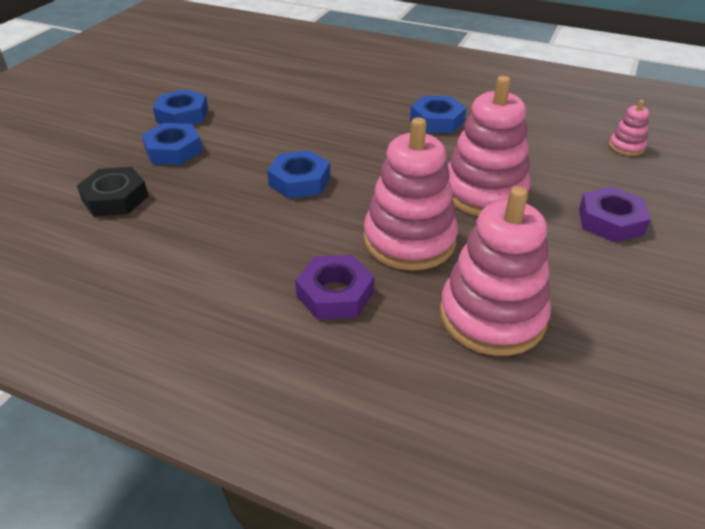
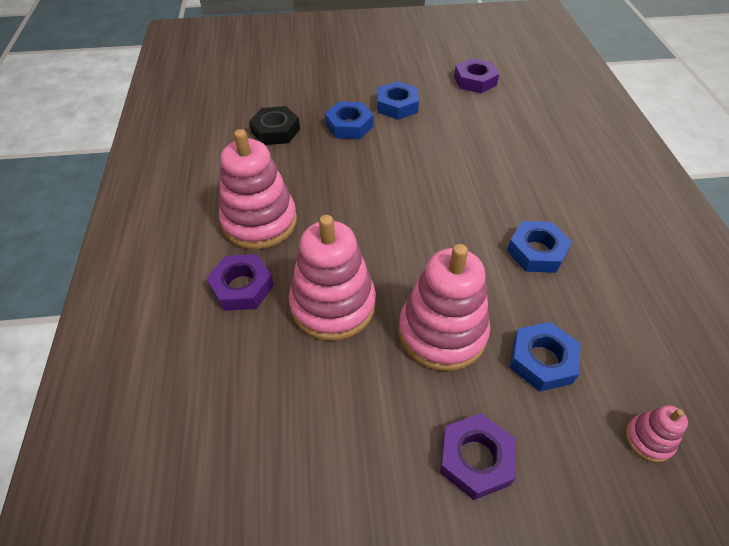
camera: 60 degrees right, 10 degrees up
(205, 68) = (475, 81): none -> purple nut
(299, 181) = (363, 206): blue nut -> blue nut (542, 360)
(492, 316) = (268, 398): pink stacking toy -> pink stacking toy (259, 222)

